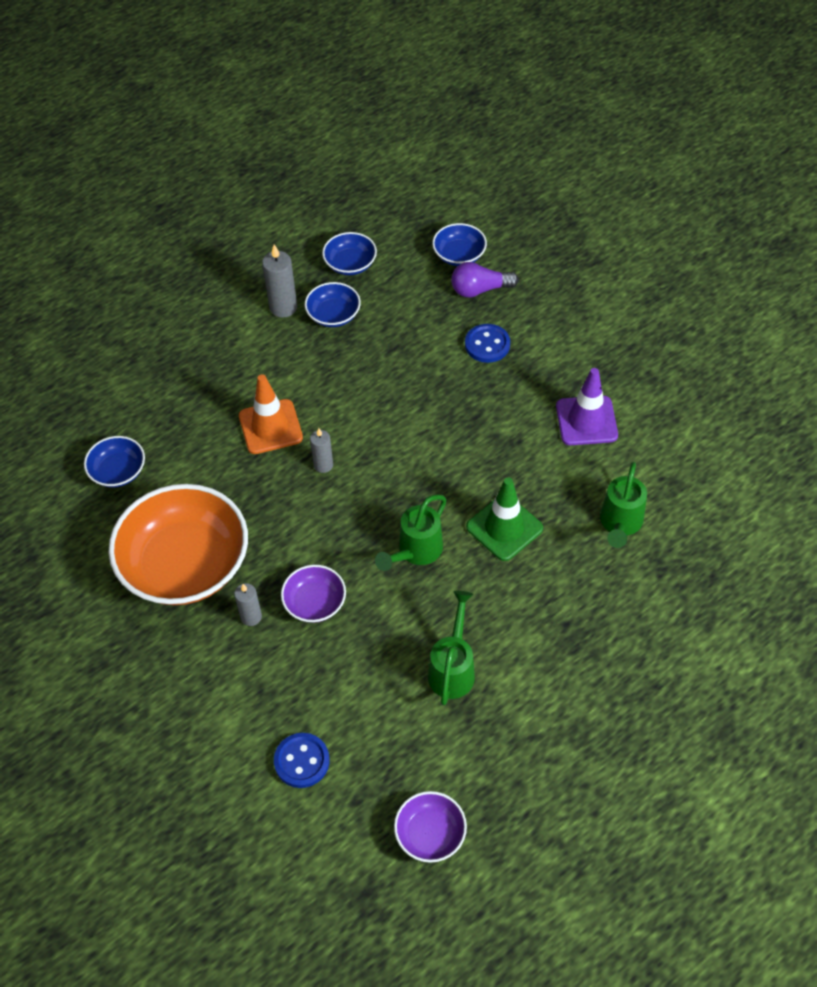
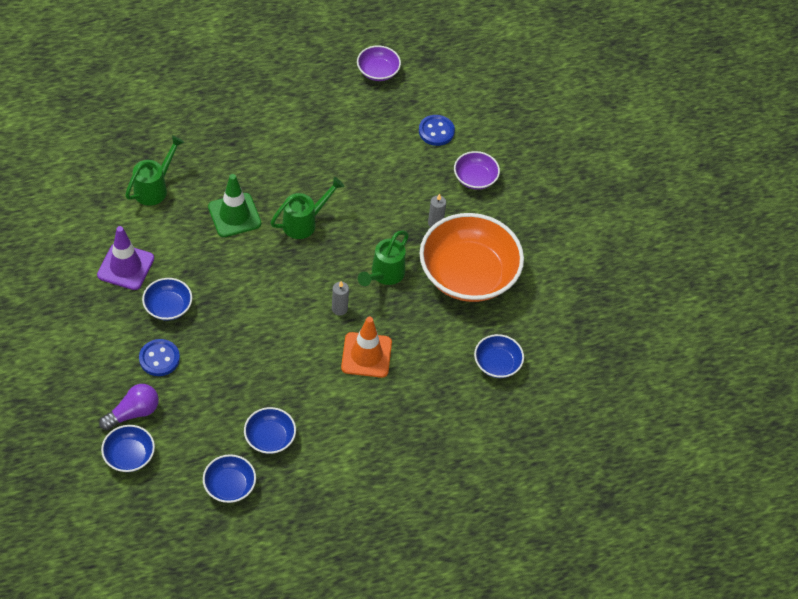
camera: 165 degrees left, 0 degrees up
(283, 307) = (309, 463): grey candle -> none
(315, 603) = (389, 216): purple bowl -> purple bowl (475, 178)
(453, 668) = (319, 145): green watering can -> green watering can (384, 275)
(480, 289) = (133, 413): purple light bulb -> purple light bulb turned 45 degrees counterclockwise
(512, 397) = (168, 307): none -> blue bowl

